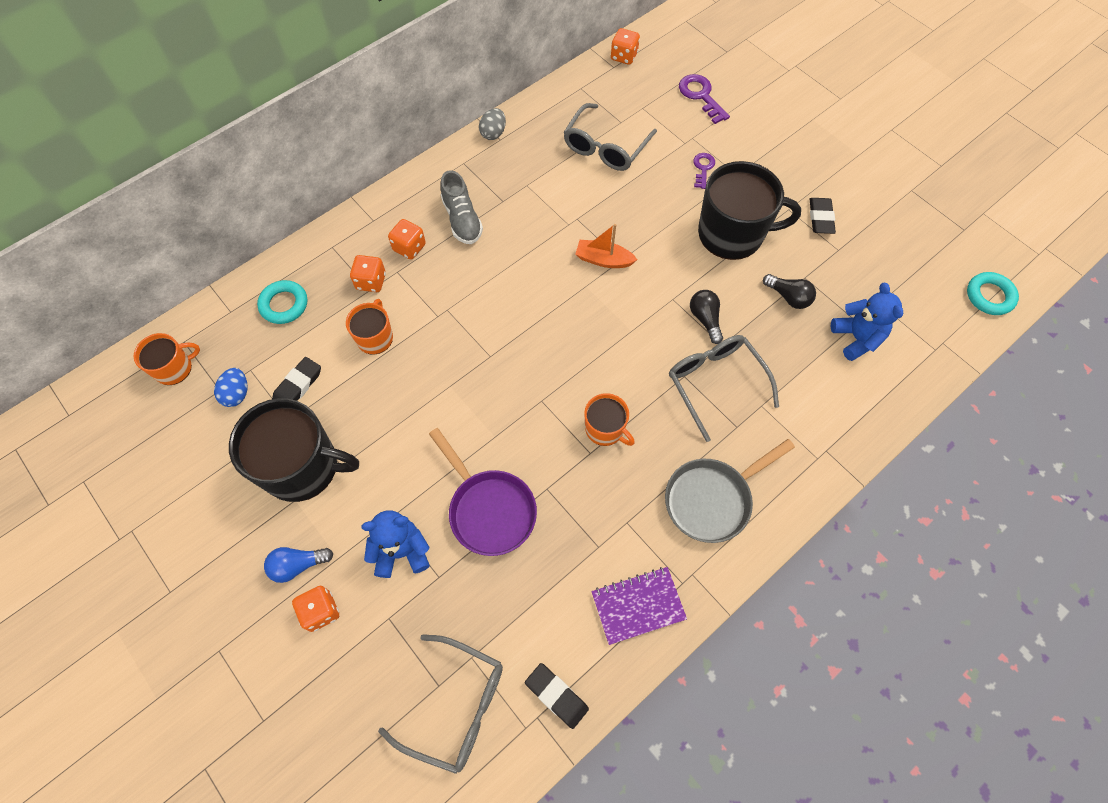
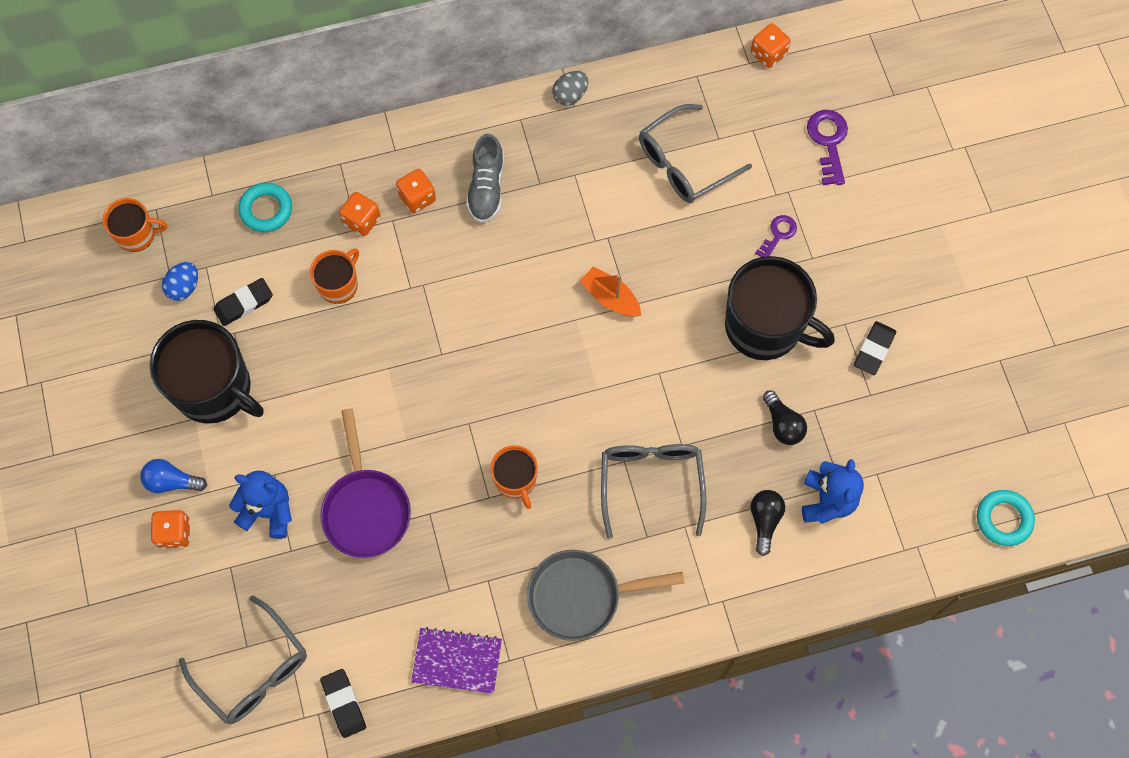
camera: 25 degrees right, 5 degrees up
(705, 319) = (680, 410): black light bulb -> black light bulb (764, 521)

